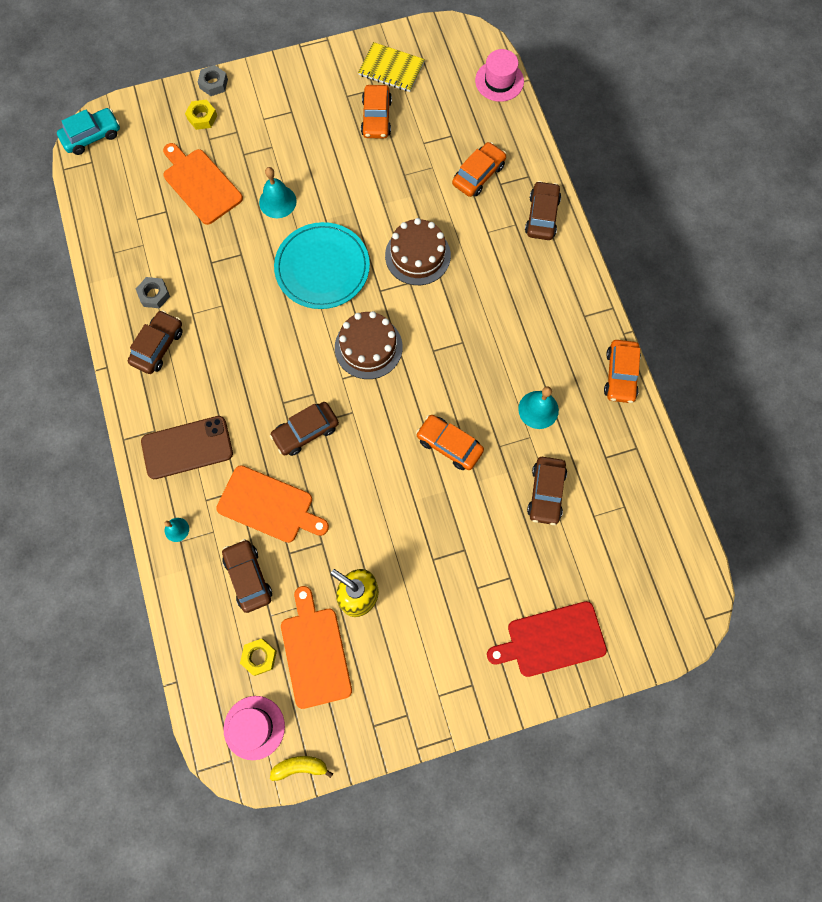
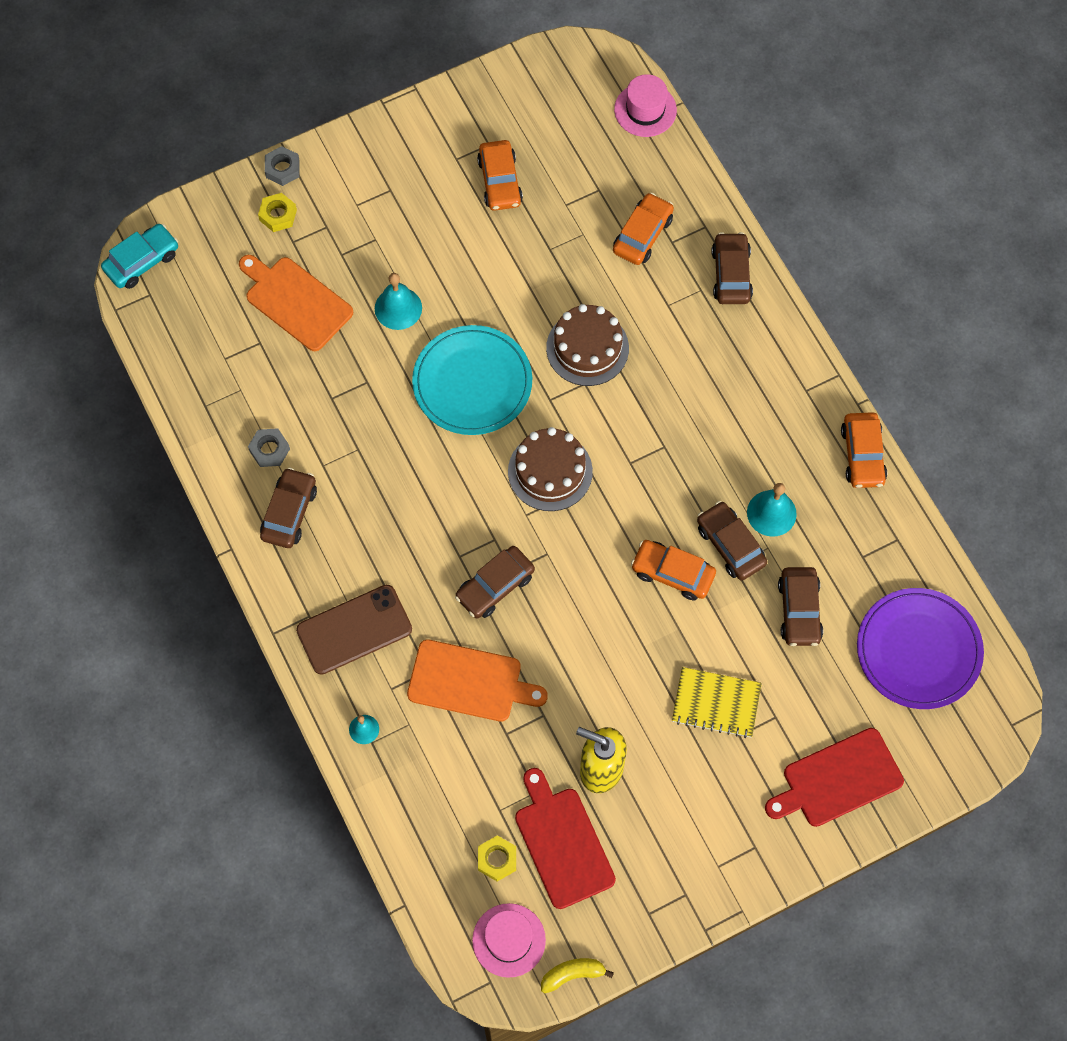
camera: 10 degrees left, 5 degrees down
(248, 577) = (463, 770): brown car -> brown car (730, 545)
(315, 653) = (562, 843): orange cutting board -> red cutting board
(391, 69) = (505, 115): yellow notebook -> yellow notebook (716, 703)
(638, 542) = (918, 650): none -> purple plate

